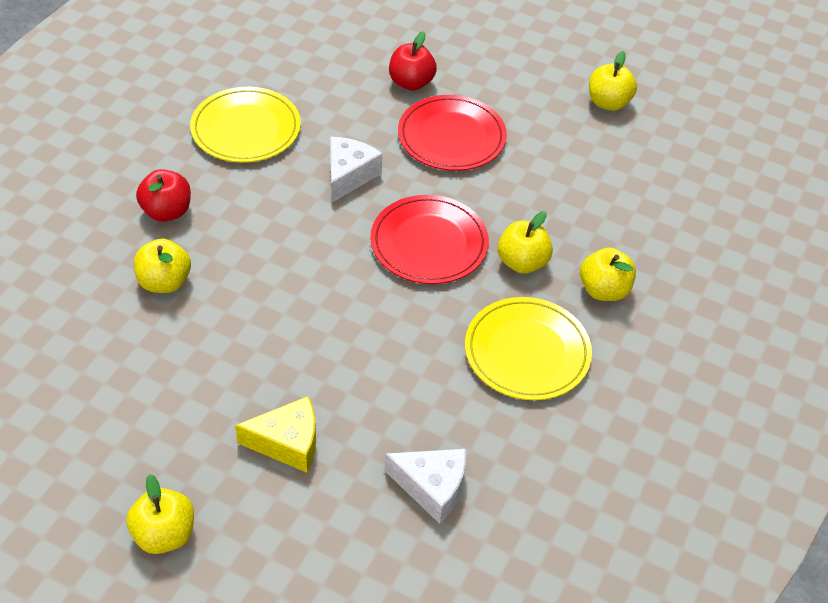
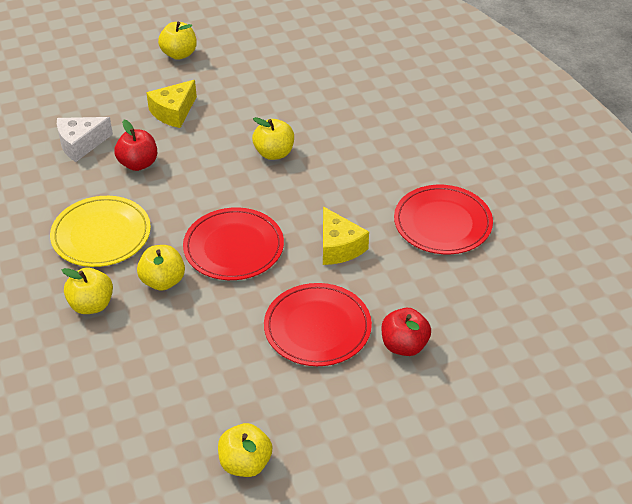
camera: 135 degrees right, 5 degrees down
(165, 282) = (338, 122): yellow apple -> yellow apple (274, 153)
(167, 211) = (397, 149): red apple -> red apple (138, 164)
(246, 129) = (442, 223): yellow plate -> red plate
(349, 175) = (339, 247): white cheese -> yellow cheese

